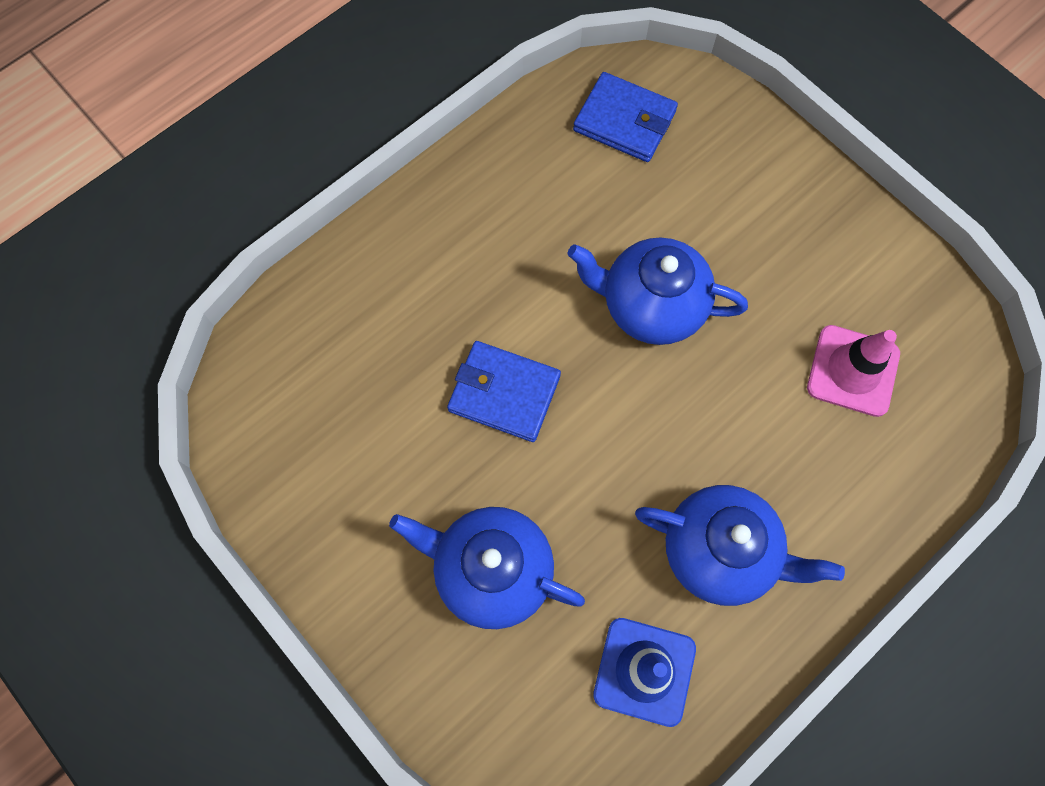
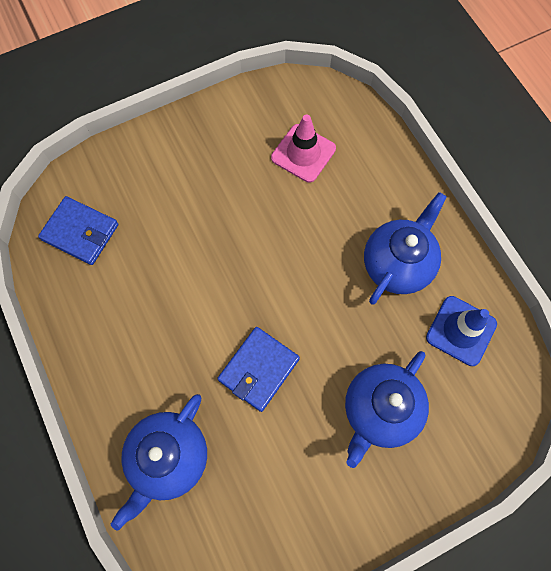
camera: 75 degrees left, 0 degrees up
(624, 121) = (80, 232): blue wallet -> blue wallet turned 75 degrees clockwise
(650, 306) = (225, 256): blue teapot -> blue teapot (169, 458)

